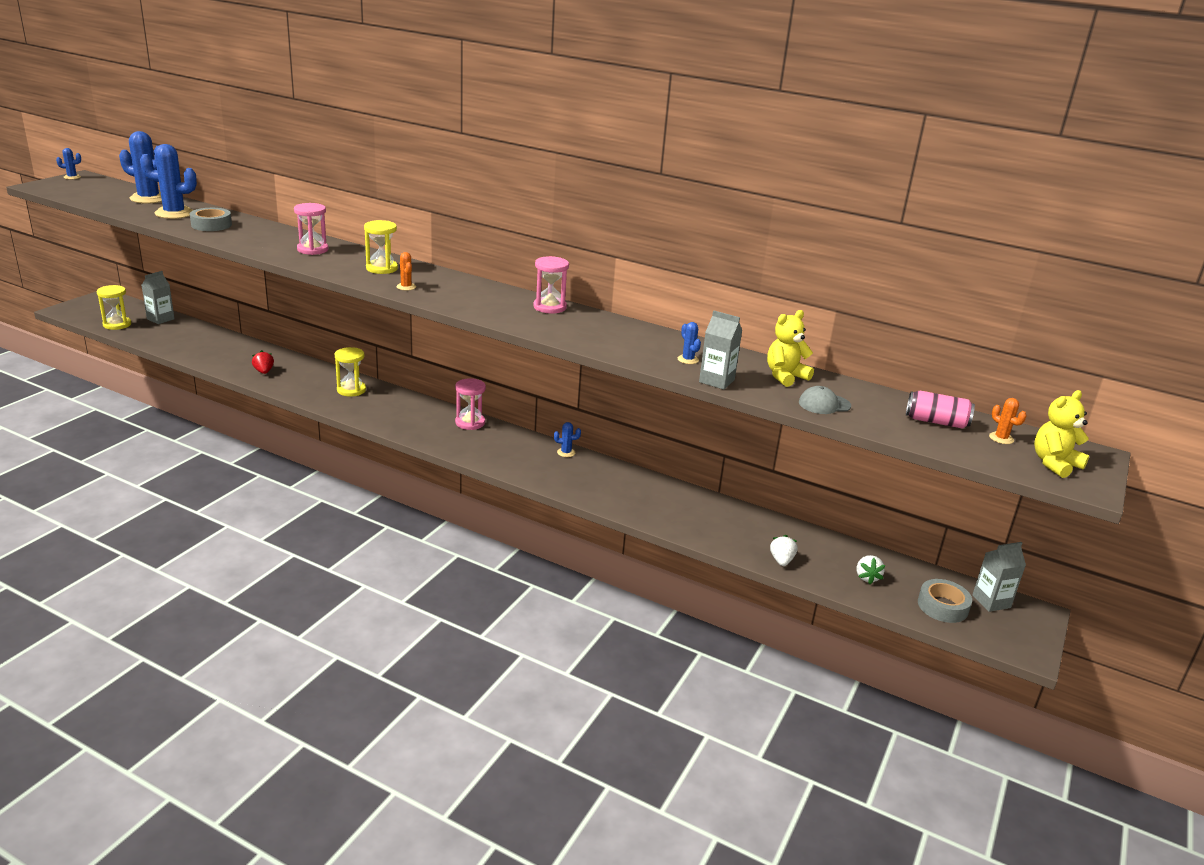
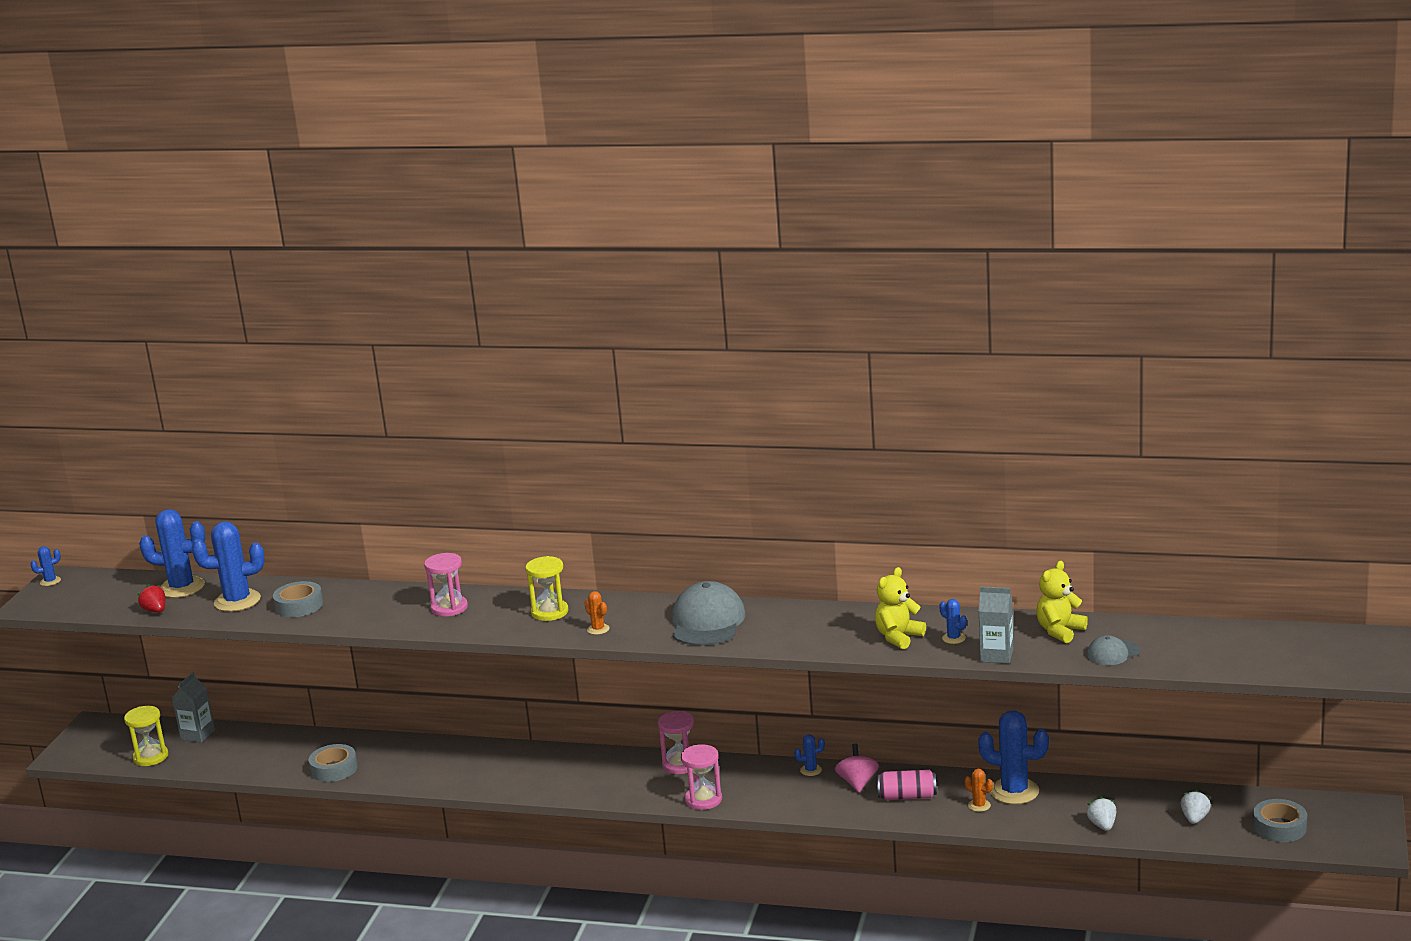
camera: 10 degrees left, 5 degrees down
(226, 362) = (334, 769): none -> grey tape
(264, 372) = (390, 768): red strawberry -> red strawberry (155, 611)
(351, 390) = (513, 763): yellow hourglass -> none
(494, 301) = (707, 622): none -> grey cap
(549, 307) = (770, 613): pink hourglass -> pink hourglass (703, 800)
(596, 471) = (857, 783): none -> pink spinning top
(720, 512) = (1014, 791): none -> blue cactus
(867, 577) = (1194, 818): white strawberry -> white strawberry turned 150 degrees counterclockwise
(936, 422) = (1226, 643): pink can -> pink can (907, 796)
(991, 601) = (1324, 809): grey carton -> none
(1001, 438) = (1292, 644): orange cactus -> orange cactus (979, 805)
(1054, 464) = (1348, 658): yellow teddy bear -> yellow teddy bear (898, 637)

